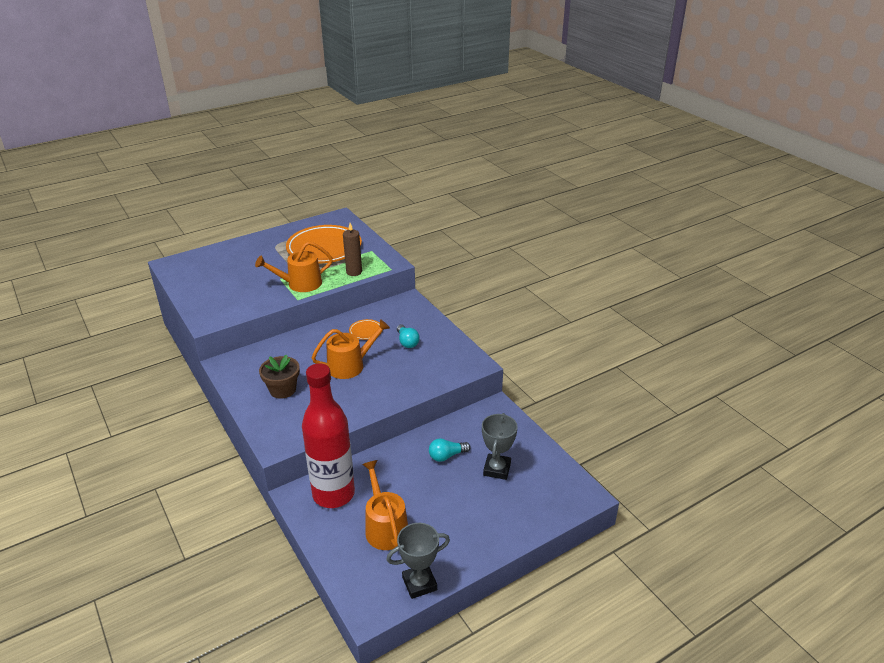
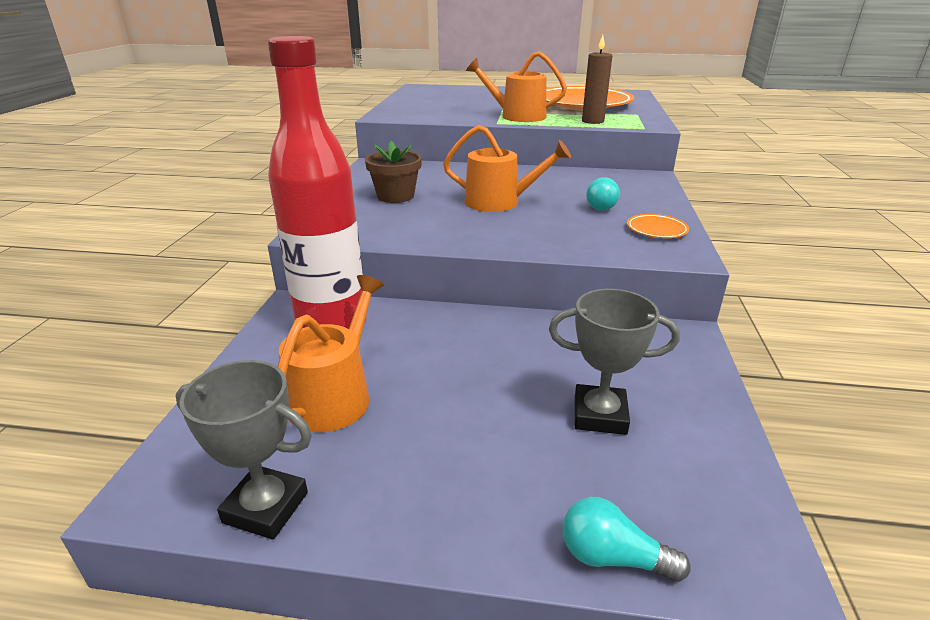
camera: 40 degrees right, 5 degrees down
(366, 331) = (559, 184): orange plate -> orange plate (656, 230)
(446, 456) = (534, 357): turquoise light bulb -> turquoise light bulb (612, 557)
(497, 469) = (599, 415): grey trophy -> grey trophy turned 45 degrees clockwise

